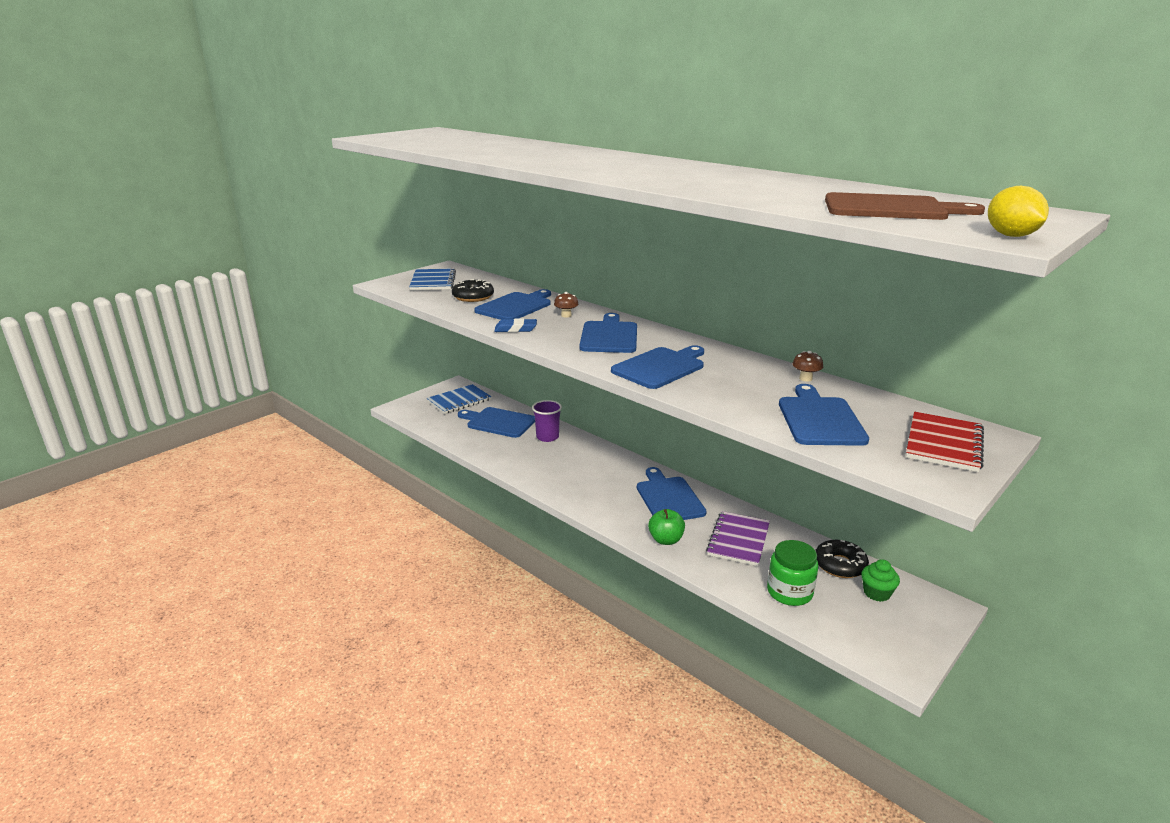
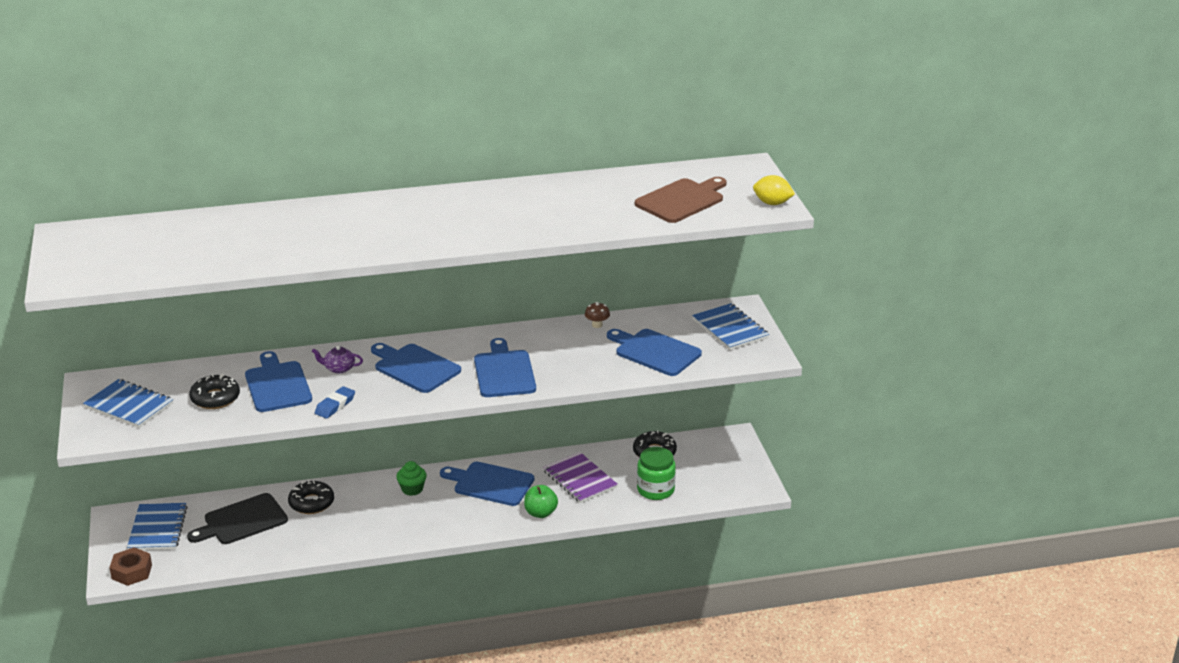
camera: 55 degrees left, 5 degrees up
(408, 411) = (132, 572): none -> brown nut
(498, 422) = (242, 521): blue cutting board -> black cutting board
(547, 437) = (311, 503): purple cup -> black donut
(566, 315) = (339, 368): brown mushroom -> purple teapot
(876, 593) = (694, 455): green cupcake -> green cupcake (412, 489)
(943, 444) = (730, 329): red notebook -> blue notebook

